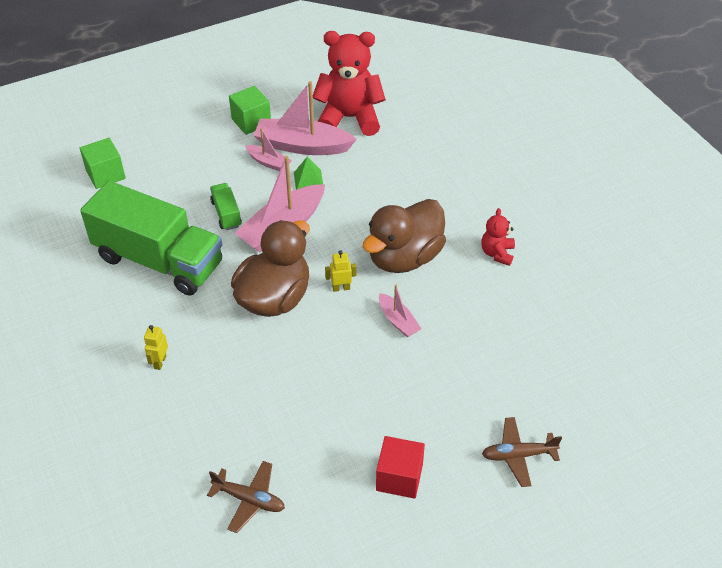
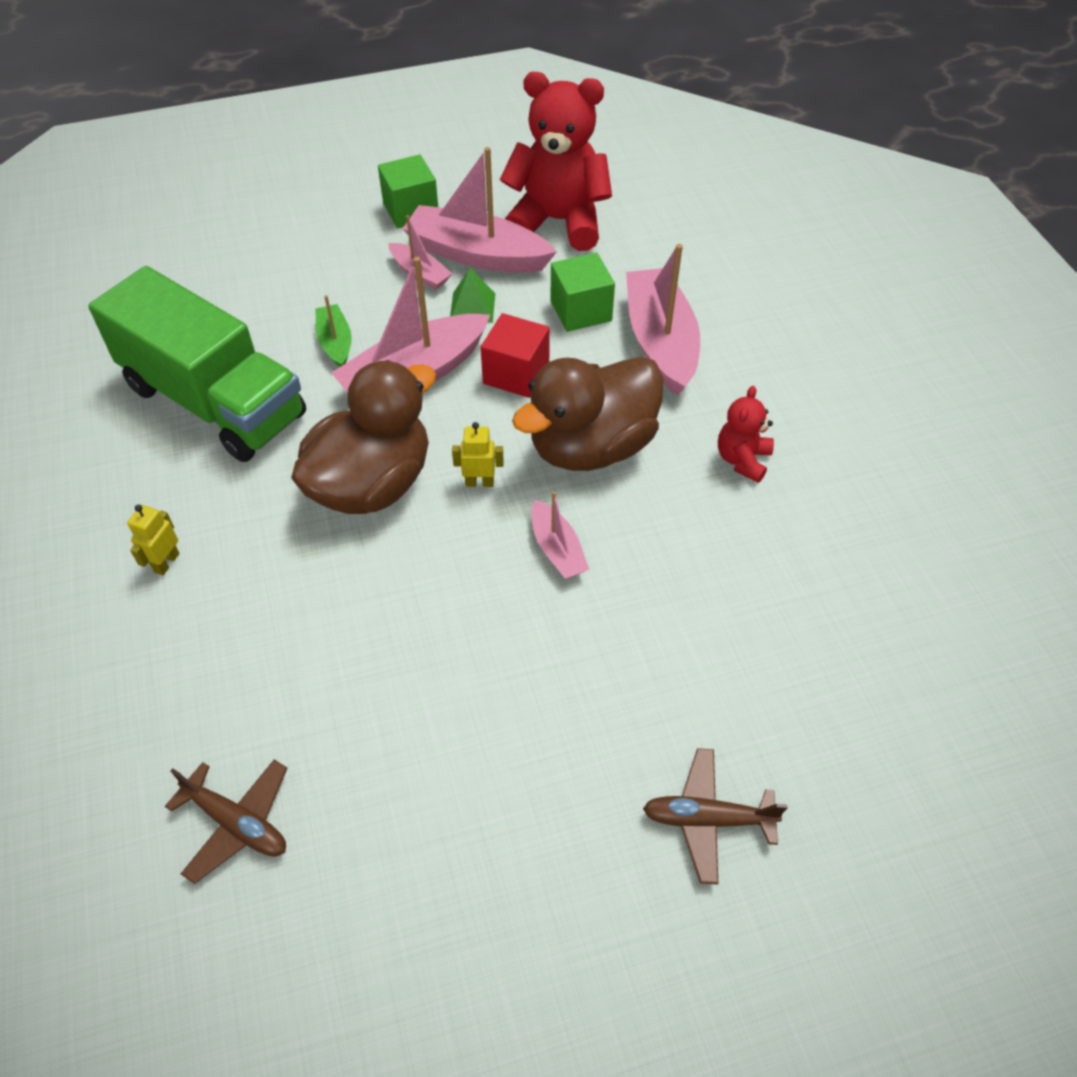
camera: 10 degrees right, 5 degrees up
(105, 174) = (178, 263): green cube -> green cube (581, 311)
(226, 214) = (335, 343): green truck -> green boat
(399, 477) = (495, 825): red cube -> red cube (516, 374)
(432, 188) = (660, 342): none -> pink boat

